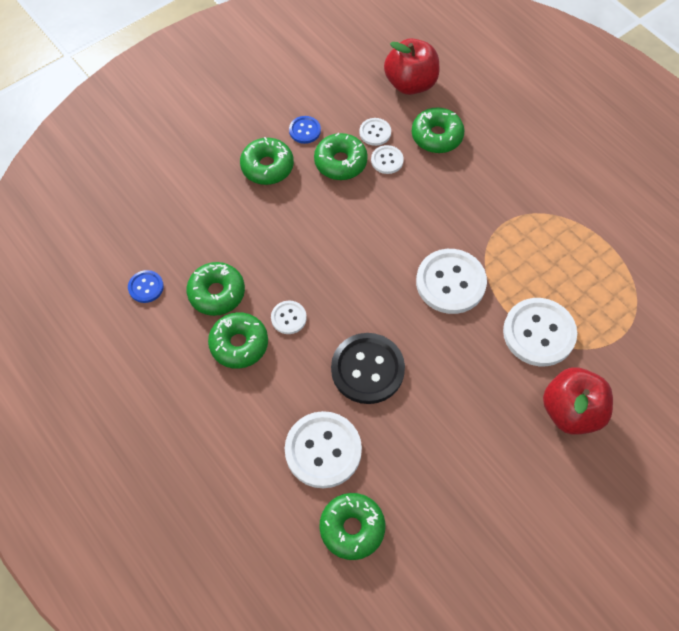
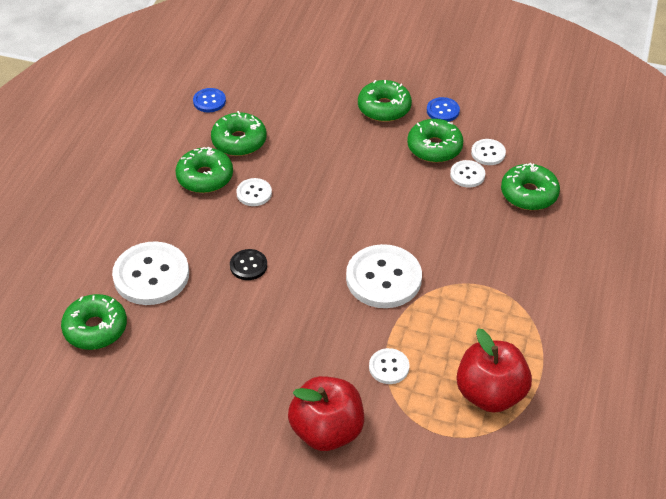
camera: 55 degrees right, 15 degrees down
(367, 369) = (248, 265): black button -> black button, size x0.50
(410, 83) = (566, 149): red apple -> red apple (490, 393)
(539, 333) = (389, 367): white button -> white button, size x0.50

